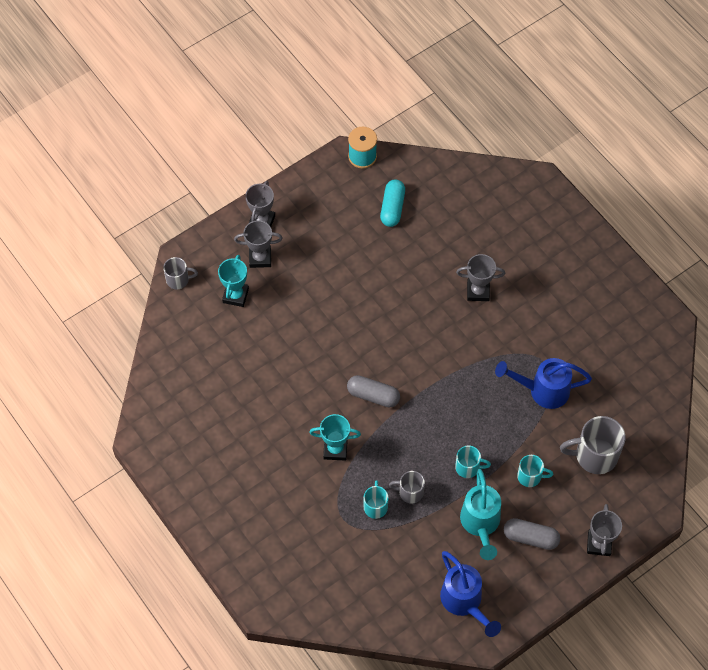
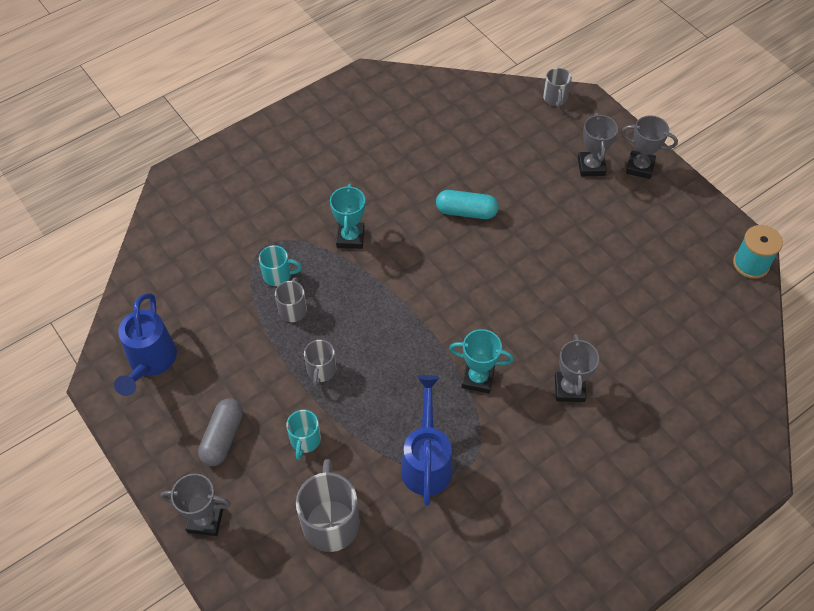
camera: 90 degrees right, 5 degrees down
(235, 295) = (540, 146): turquoise trophy -> turquoise trophy (478, 378)
(373, 395) = (418, 274): grey capsule -> none
(392, 208) = (680, 295): turquoise capsule -> turquoise capsule (466, 212)
(464, 602) = (150, 362): blue watering can -> blue watering can turned 60 degrees counterclockwise
(468, 467) = (321, 371): turquoise mug -> grey mug
(480, 524) = (246, 382): turquoise watering can -> none

